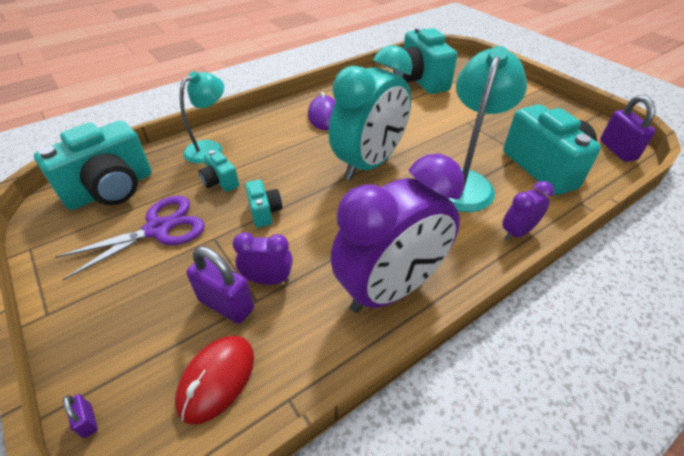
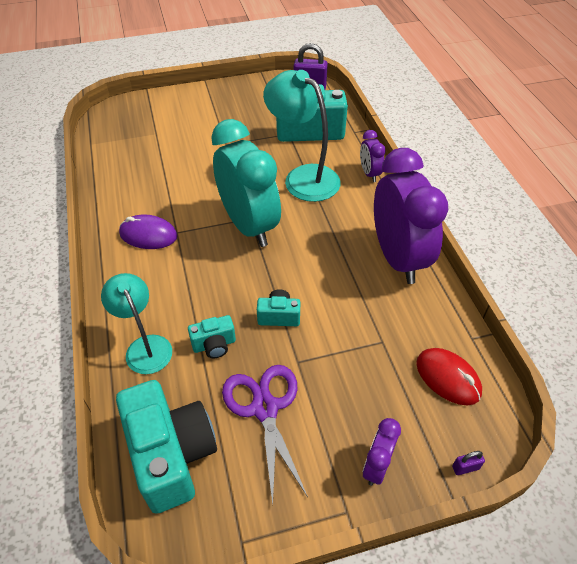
camera: 70 degrees left, 5 degrees up
(226, 304) = (380, 362): purple padlock -> none
(268, 280) = (364, 329): purple clock -> purple clock (376, 466)
(419, 80) = (134, 146): turquoise camera -> none

